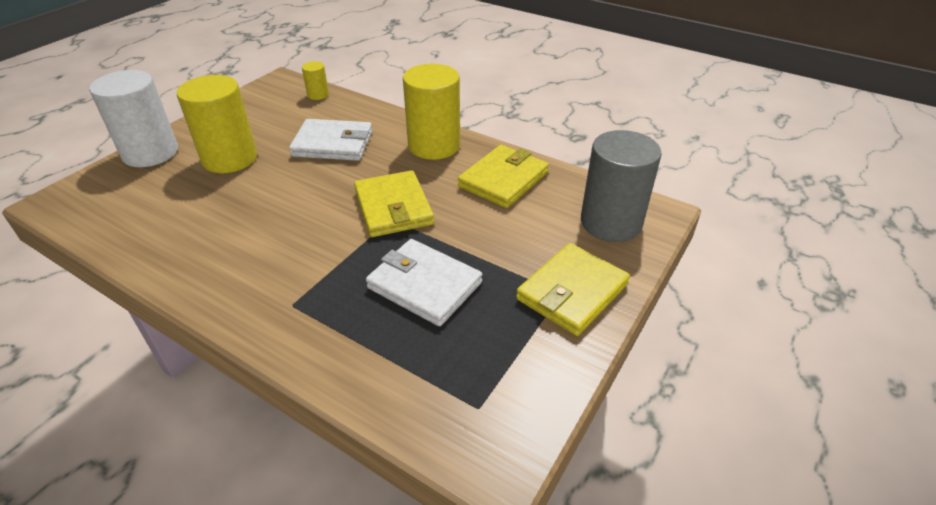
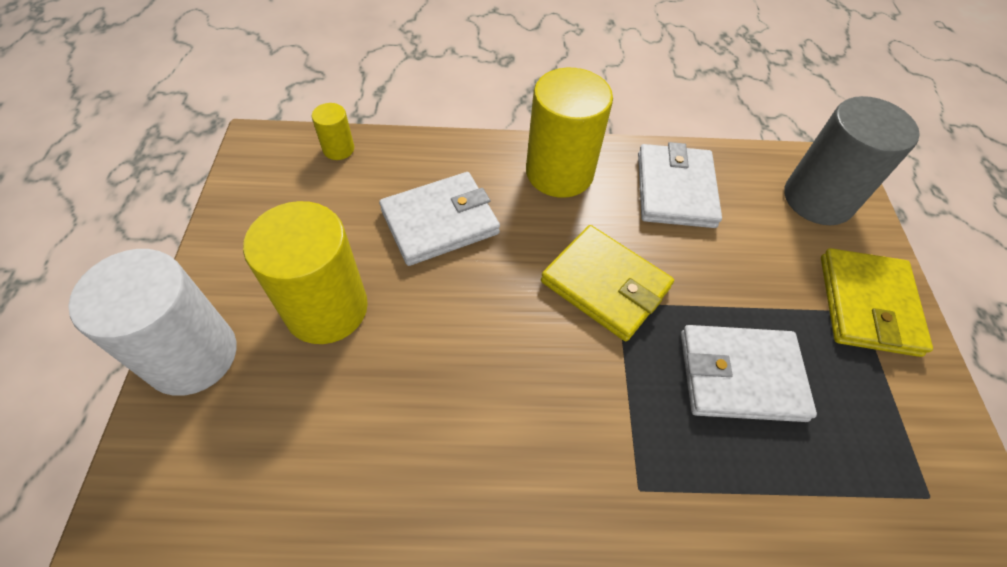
camera: 35 degrees left, 15 degrees up
(503, 180) = (675, 189): yellow wallet -> white wallet

